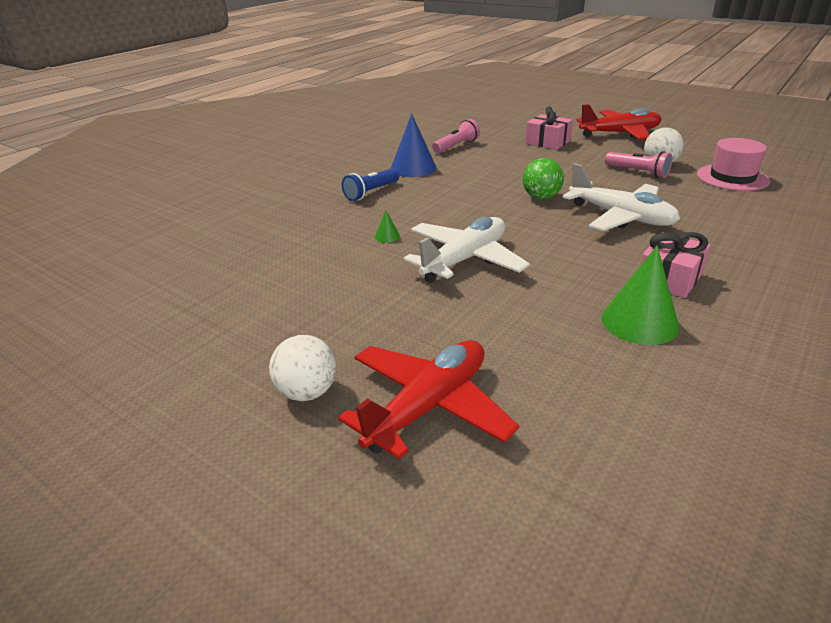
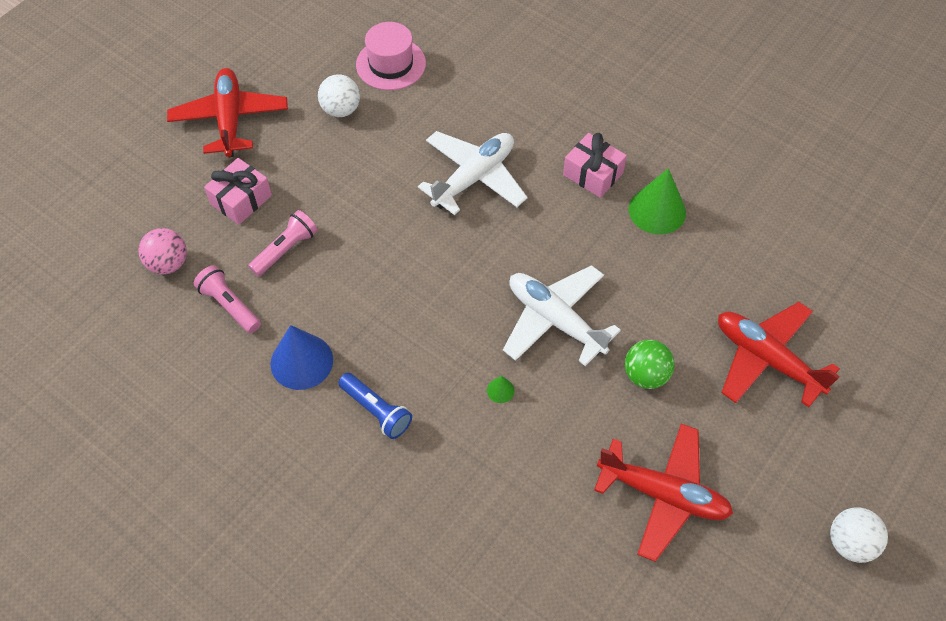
camera: 90 degrees left, 25 degrees up
(262, 320) = (663, 494): none -> red plane
(307, 392) = (759, 442): white ball -> white ball (850, 543)
(485, 130) = (168, 263): none -> pink ball
(541, 197) = (417, 235): green ball -> green ball (645, 375)
(637, 172) = (362, 135): pink flashlight -> pink flashlight (285, 250)

